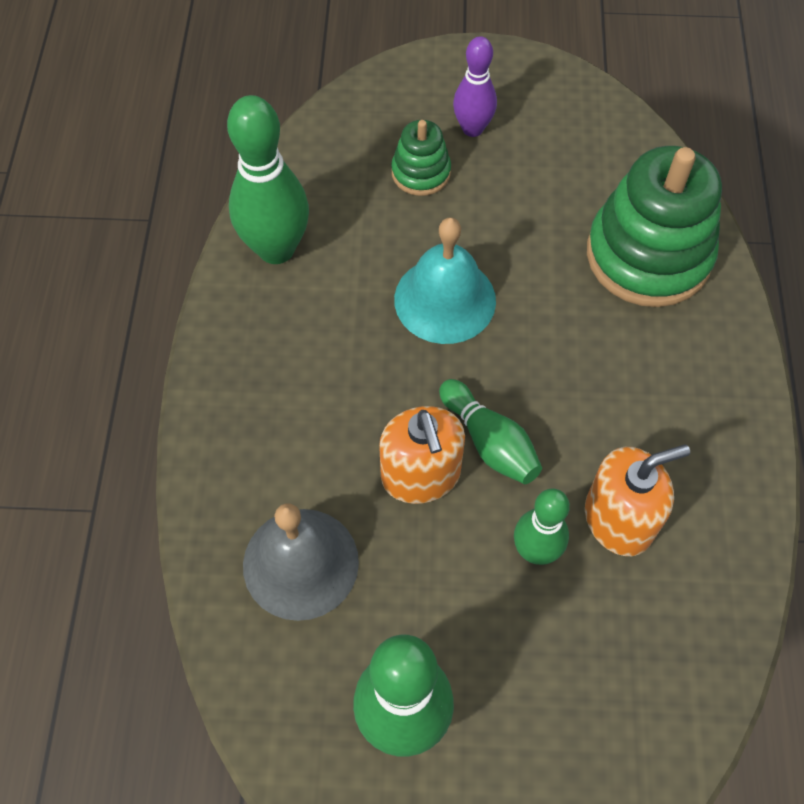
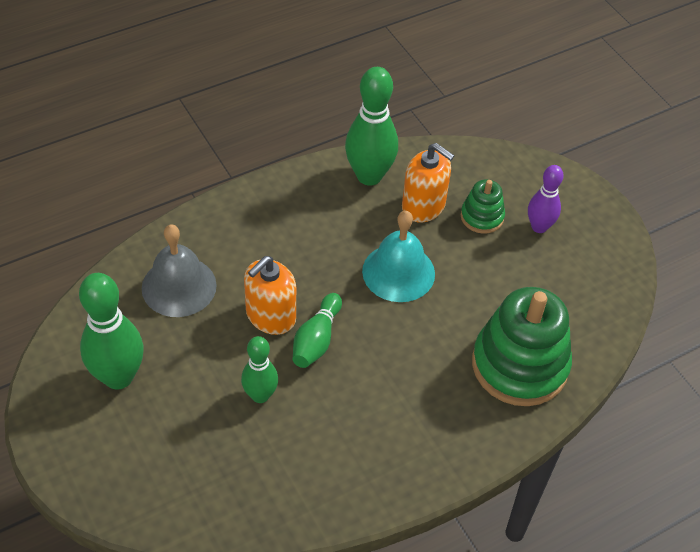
camera: 55 degrees right, 10 degrees down
(618, 519) = (310, 430): orange soap dispenser -> orange soap dispenser (423, 206)

